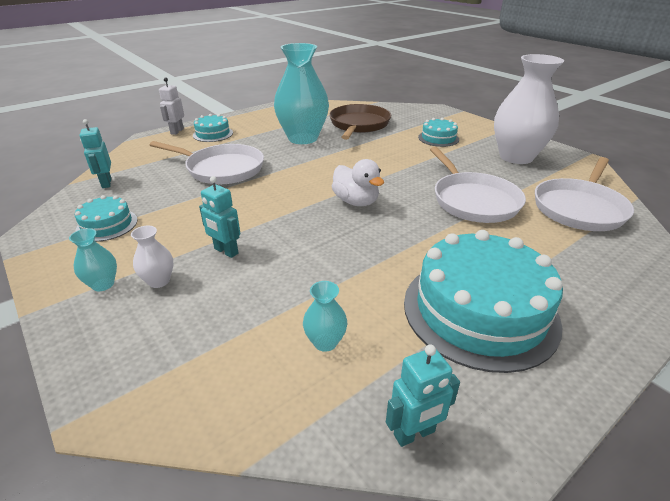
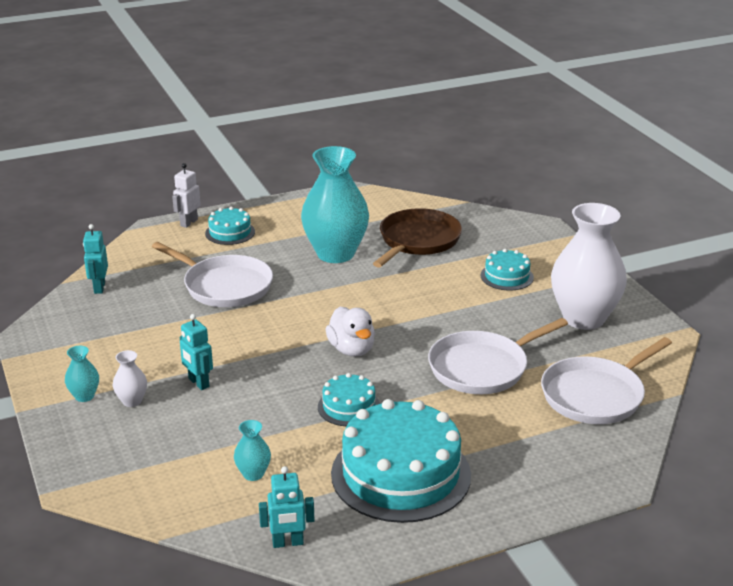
camera: 15 degrees right, 5 degrees down
(107, 225) = (94, 338): turquoise cake -> turquoise cake (349, 407)
(473, 200) = (482, 368): white pan -> white pan turned 60 degrees clockwise

